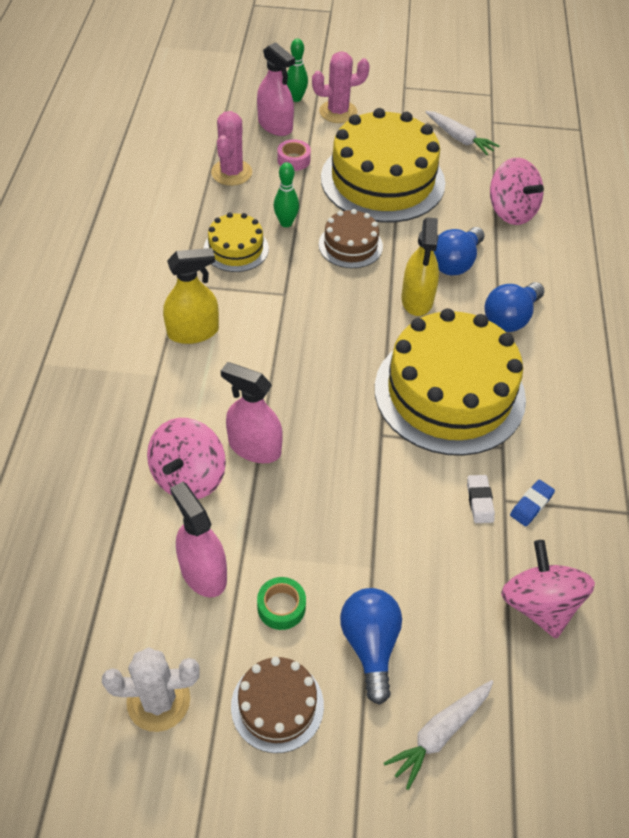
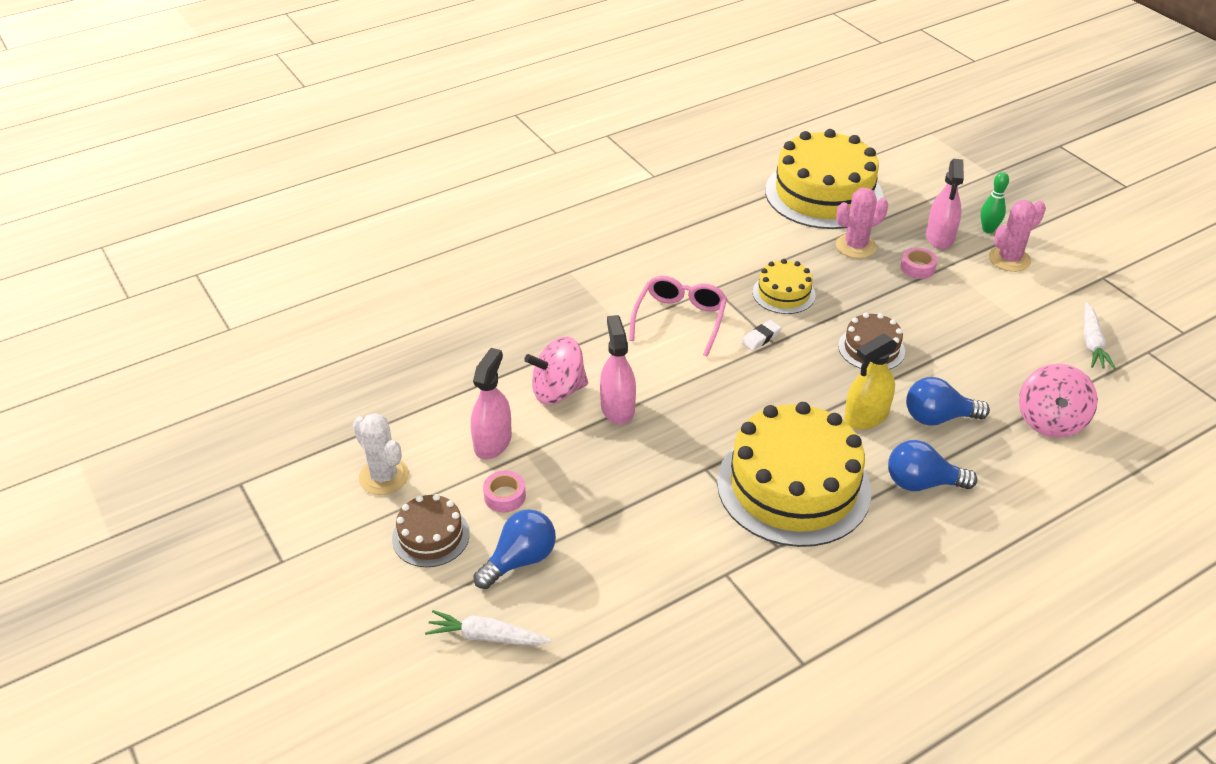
camera: 55 degrees right, 10 degrees down
(193, 332) = (680, 319): yellow spray bottle -> pink glasses
(281, 607) = (505, 496): green tape -> pink tape
(286, 223) = (845, 302): green bowling pin -> none
(338, 112) = (1009, 259): pink cactus -> pink cactus turned 75 degrees counterclockwise
(382, 180) = (969, 326): yellow cake -> yellow cake (823, 194)
(479, 501) = (708, 559): white eraser -> white eraser (761, 338)
(531, 505) = (740, 593): blue eraser -> none
(539, 604) = (650, 644): pink spinning top -> none

